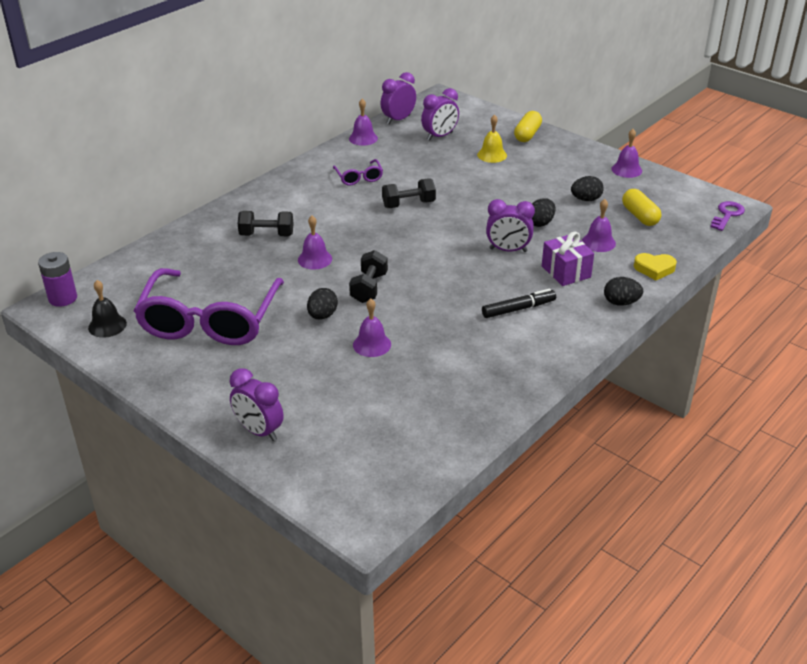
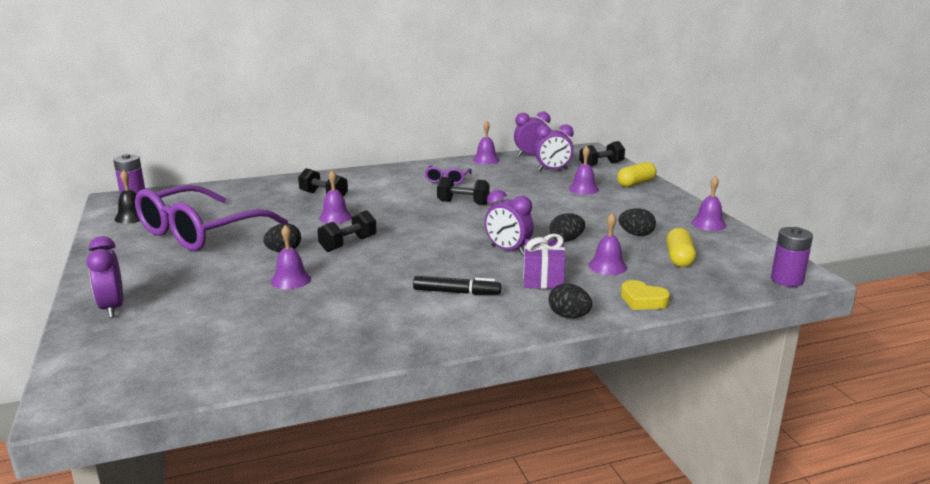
camera: 30 degrees right, 15 degrees down
(474, 117) = (601, 165): none -> black dumbbell
(492, 155) = (583, 189): yellow bell -> purple bell
(727, 215) = (787, 280): purple key -> purple battery

